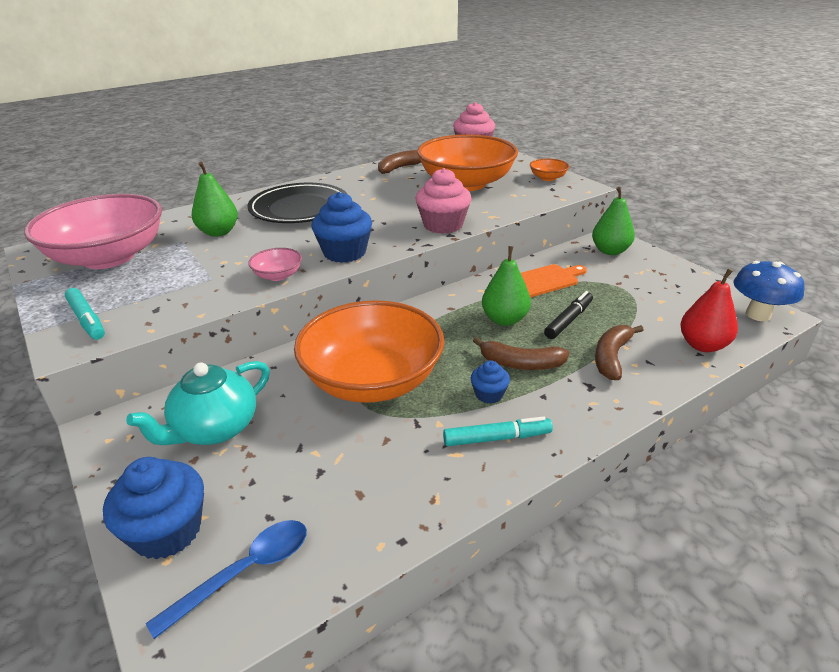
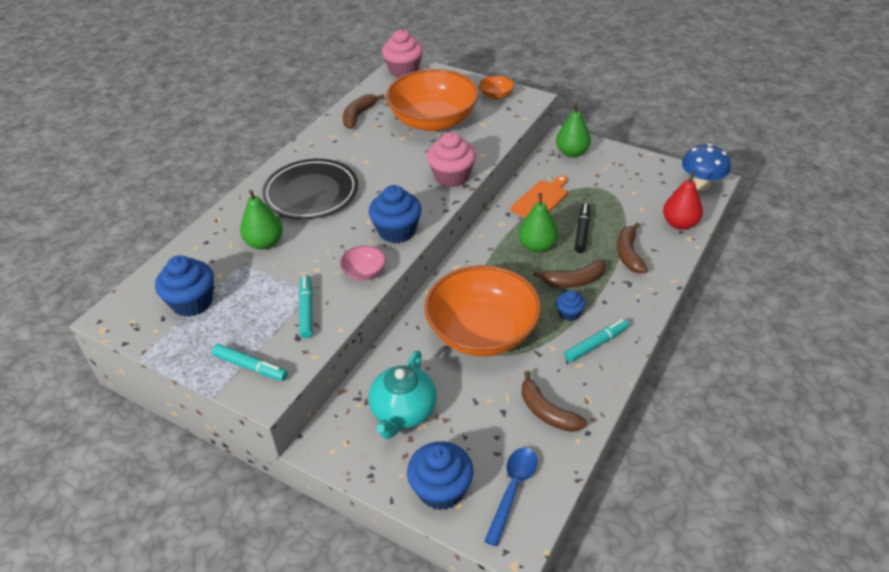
camera: 25 degrees left, 10 degrees up
(108, 257) = (192, 302): pink bowl -> blue cupcake
(190, 290) = (306, 310): none -> turquoise marker
(371, 493) = (547, 412): none -> brown banana

